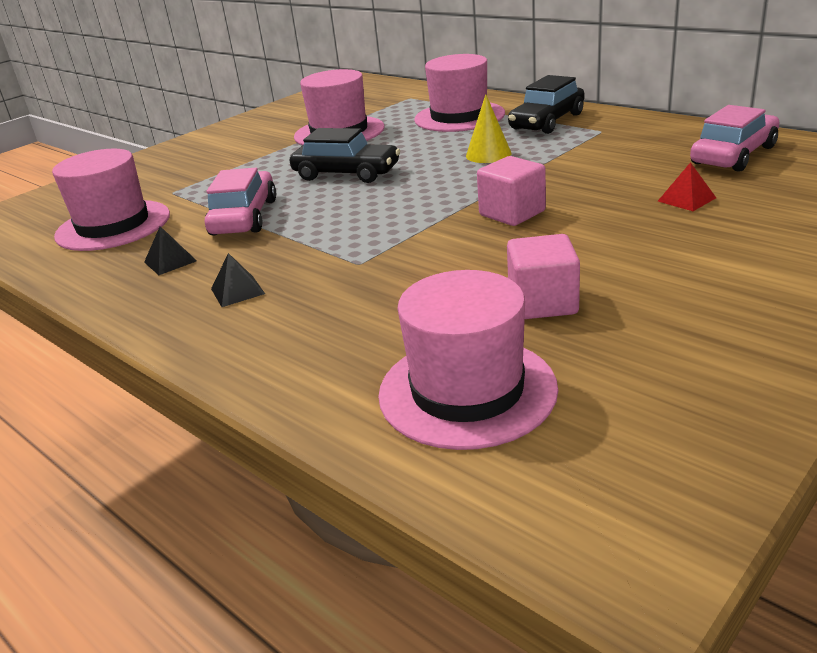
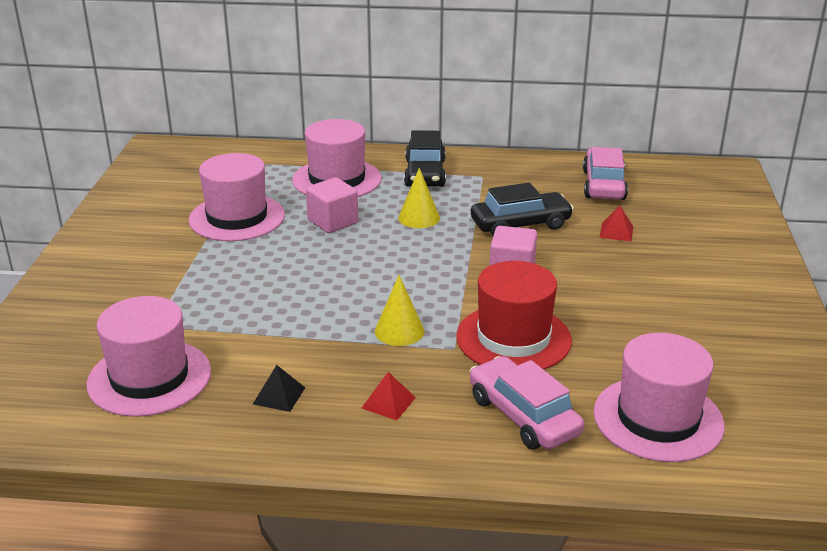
camera: 40 degrees left, 0 degrees up
(237, 291) = (388, 402): black pyramid -> red pyramid
(244, 217) = (282, 333): pink car -> pink car (523, 416)
(334, 238) = (399, 331): none -> yellow cone
(346, 174) = (315, 264): black car -> black car (520, 224)
(427, 269) = (513, 338): none -> red hat
(542, 303) = (624, 341): pink cube -> pink cube (333, 222)

